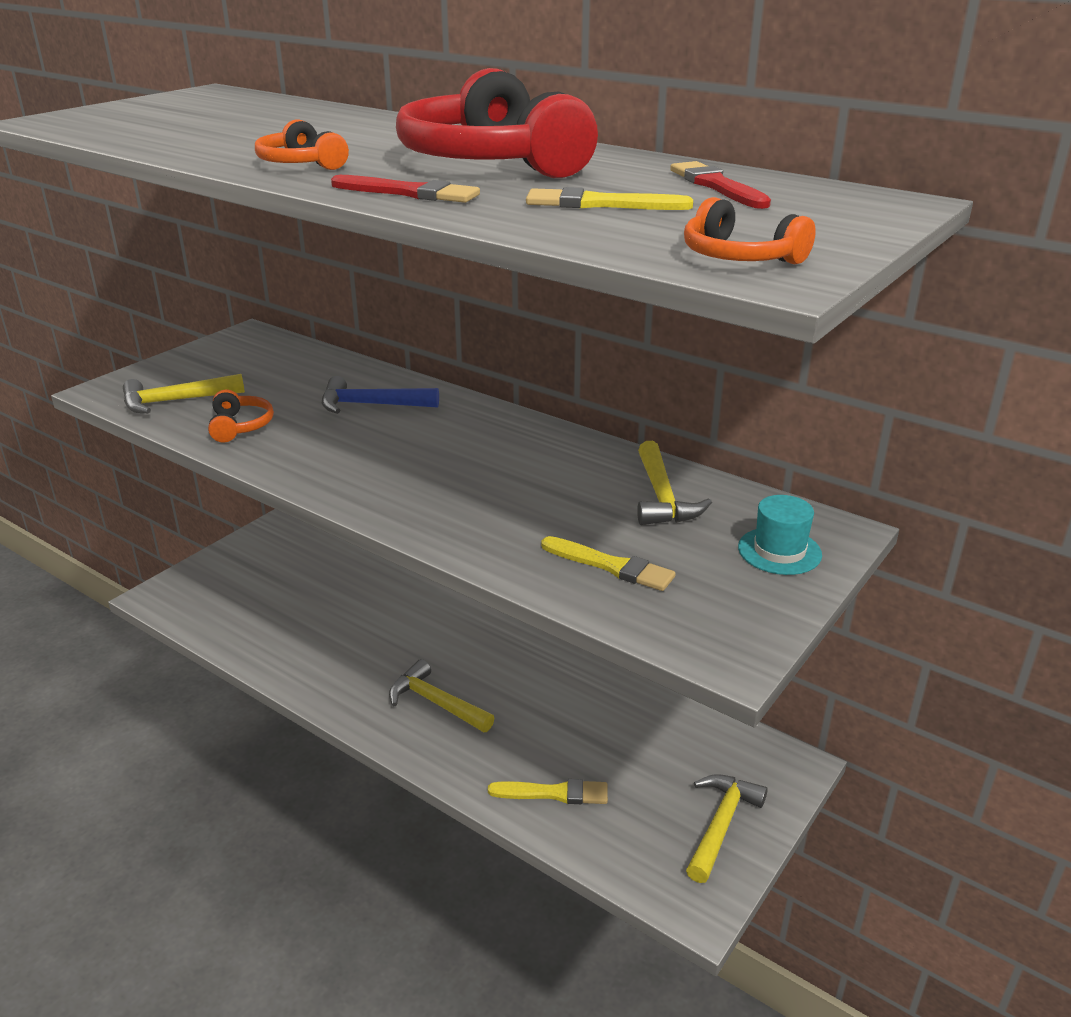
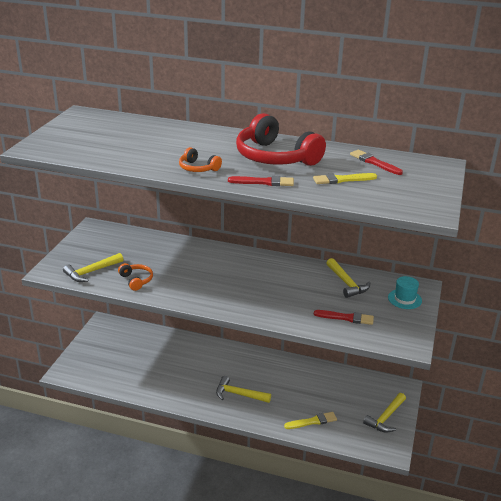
camera: 20 degrees left, 0 degrees up
(371, 405) = (189, 258): blue hammer -> none
(611, 566) = (346, 318): yellow brush -> red brush
(721, 824) = (386, 418): yellow hammer -> yellow hammer turned 150 degrees counterclockwise
(739, 257) = (414, 204): orange headphones -> none

